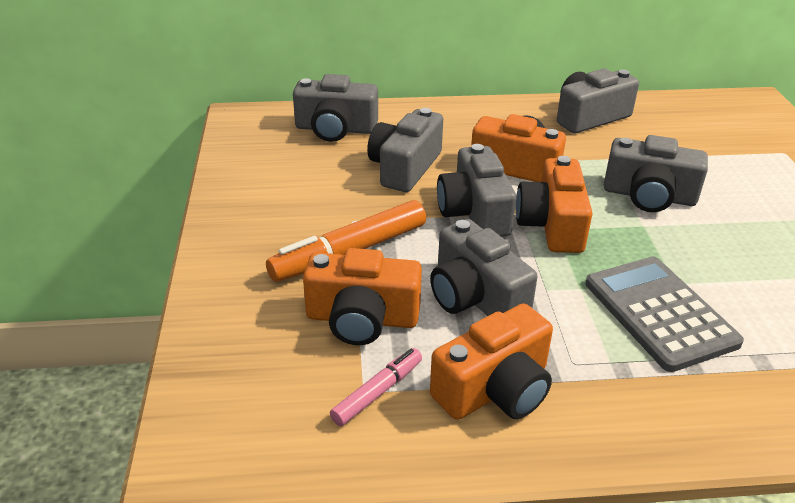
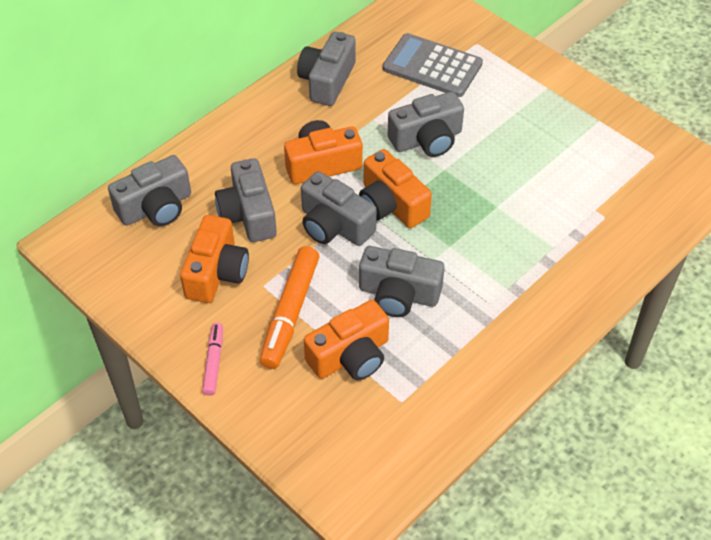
camera: 40 degrees left, 15 degrees up
(377, 392) = (409, 397): pink marker -> pink marker (213, 362)
(495, 389) = (466, 349): orange camera -> orange camera (216, 272)
(659, 313) = (505, 235): grey calculator -> grey calculator (432, 66)

